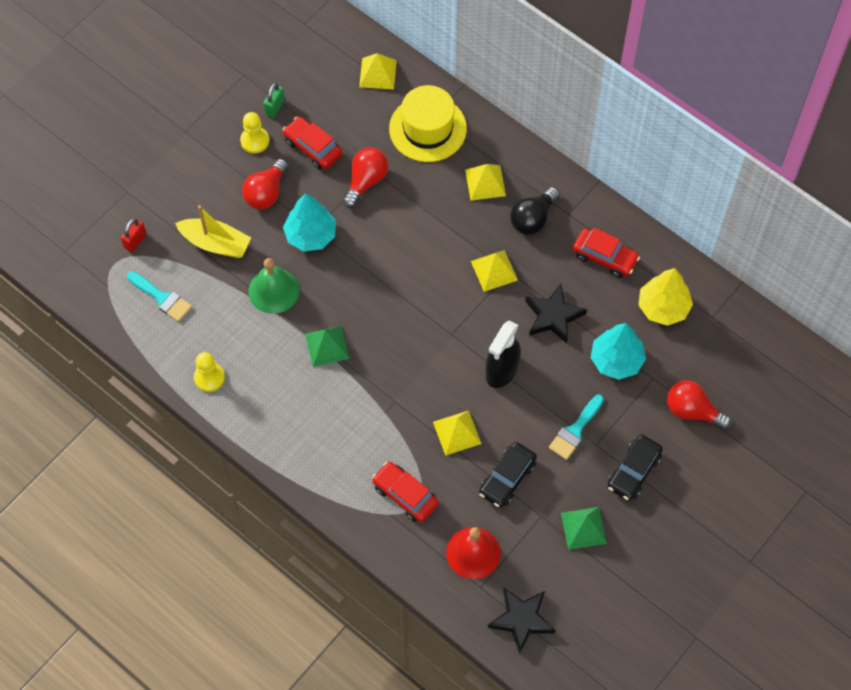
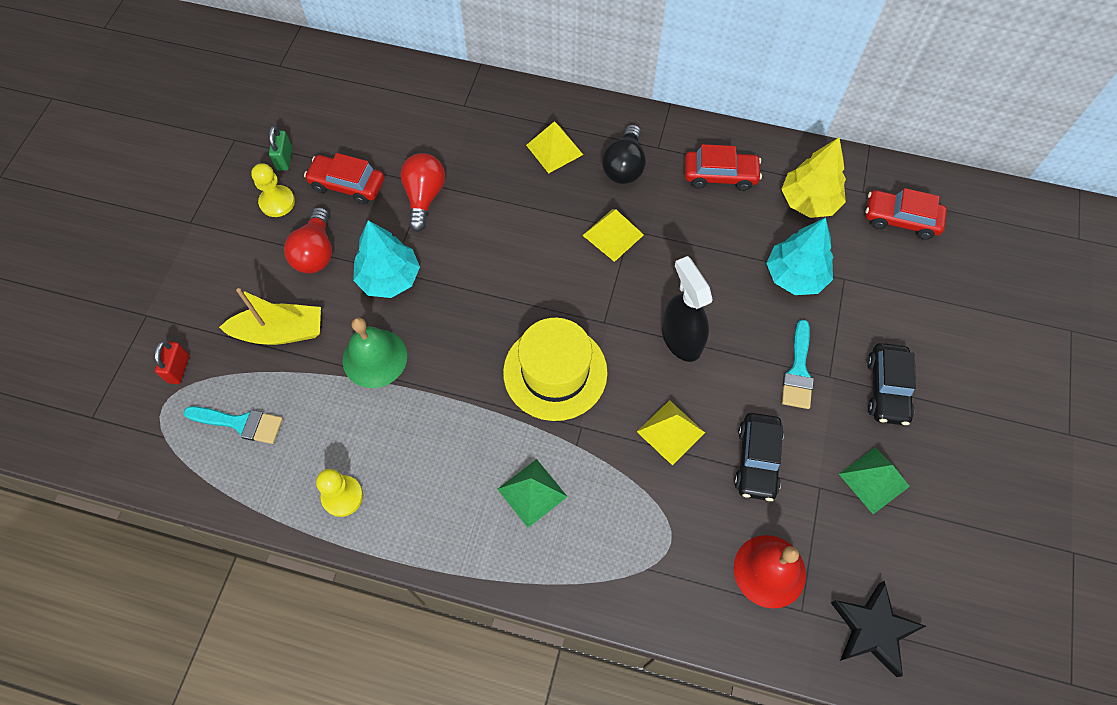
camera: 25 degrees left, 0 degrees up
(327, 346) = (469, 396): green pyramid -> green pyramid (532, 492)
(378, 73) = (383, 85): yellow pyramid -> none
(405, 495) = (652, 536): red car -> red car (900, 220)
(427, 129) = (465, 119): yellow hat -> yellow hat (555, 372)
(501, 370) = (681, 339): black spray bottle -> black spray bottle turned 150 degrees clockwise
(553, 316) = (702, 257): black star -> none
(692, 411) = (905, 296): red light bulb -> none

